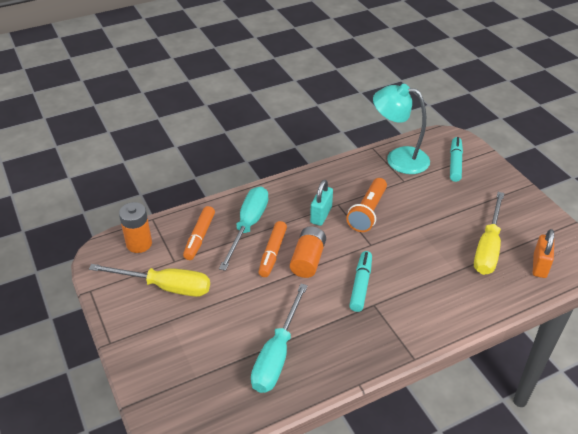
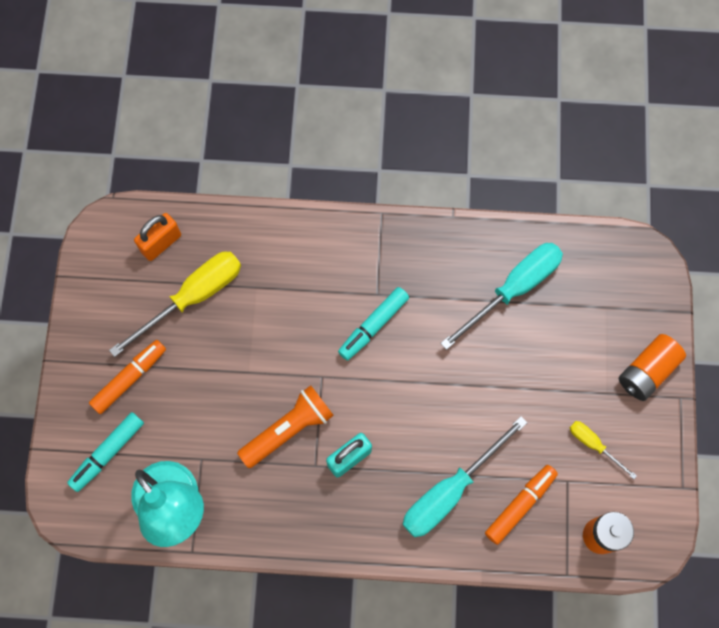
camera: 150 degrees left, 30 degrees up
(165, 287) = (593, 445): yellow screwdriver -> yellow screwdriver, size x0.50
(272, 253) = (444, 427): orange marker -> orange marker (130, 378)
(308, 260) = (409, 394): orange battery -> orange battery (647, 371)

